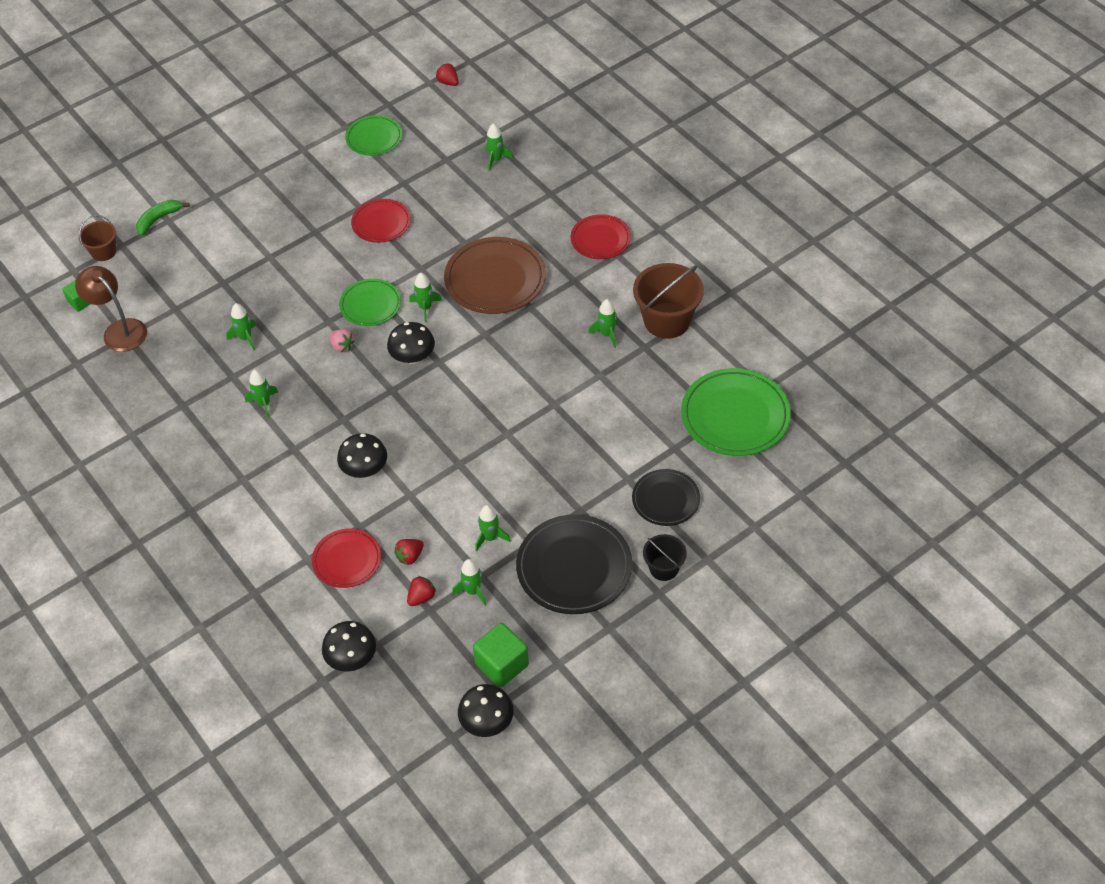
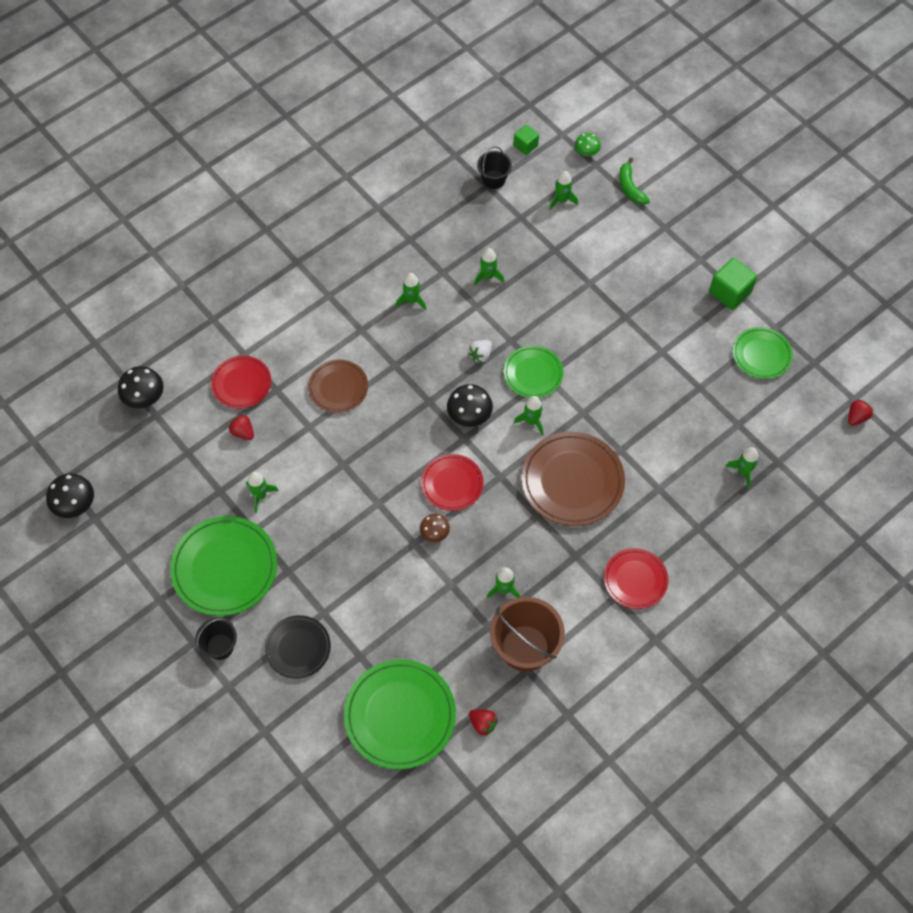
camera: 85 degrees right, 10 degrees up
(103, 252) = (586, 152): brown bucket -> green mushroom
(119, 330) = (494, 179): brown lamp -> black bucket
(158, 219) = (630, 187): green banana -> green banana turned 150 degrees counterclockwise
(342, 346) = (480, 355): pink strawberry -> white strawberry
(364, 469) = (338, 388): black mushroom -> brown plate
(381, 223) = (641, 372): red plate -> red plate (452, 484)
(421, 597) = (200, 445): red strawberry -> red strawberry (482, 724)
(473, 591) = (204, 485): green rocket -> green rocket (561, 200)
(502, 665) = (129, 513): green cube -> green cube (730, 292)
(544, 387) = (434, 533): none -> brown mushroom
(574, 567) = (224, 568): black plate -> green plate

